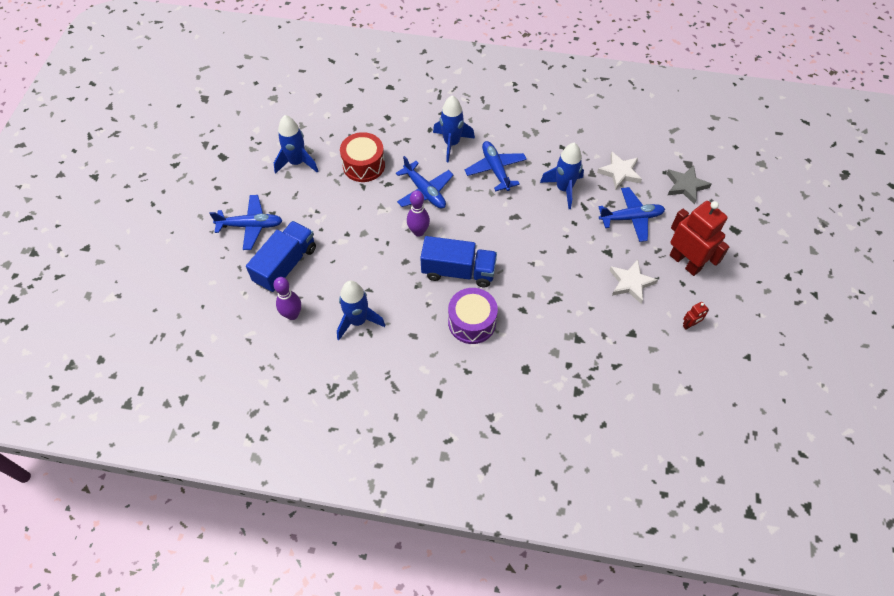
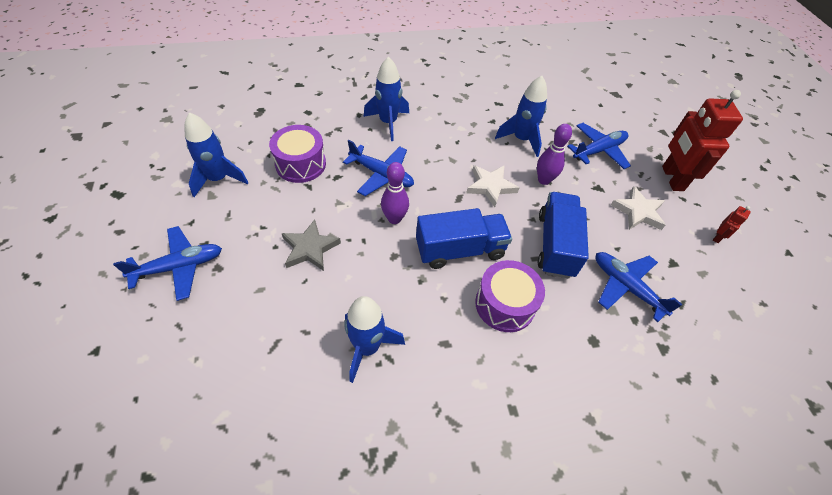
camera: 25 degrees left, 5 degrees down
(286, 265) = (244, 303): blue truck -> blue truck (555, 245)
(292, 314) = (275, 368): purple bowling pin -> purple bowling pin (544, 180)
(364, 165) = (300, 164): red drum -> purple drum
(495, 169) = (445, 137): blue plane -> blue plane (626, 287)
(620, 172) = (563, 113): white star -> white star (490, 186)
(685, 186) = (626, 112): grey star -> grey star (310, 248)
(685, 262) = (672, 178): red robot -> red robot turned 120 degrees counterclockwise

